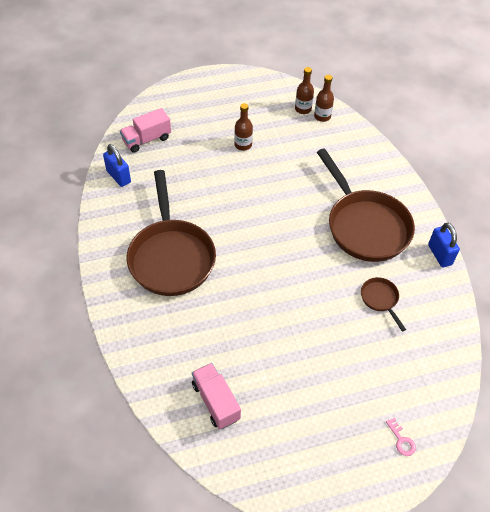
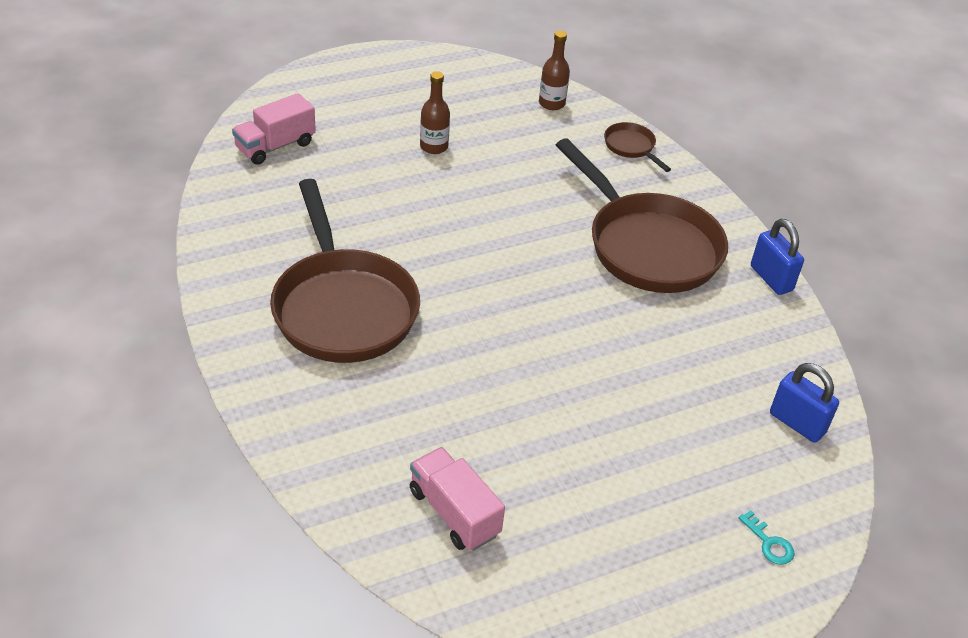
camera: 10 degrees left, 10 degrees down
(118, 176) = (236, 200): blue padlock -> blue padlock (797, 423)
(303, 109) = (519, 95): brown bottle -> none
(380, 299) = (693, 345): brown pan -> brown pan (631, 147)
(401, 440) = (769, 543): pink key -> turquoise key

